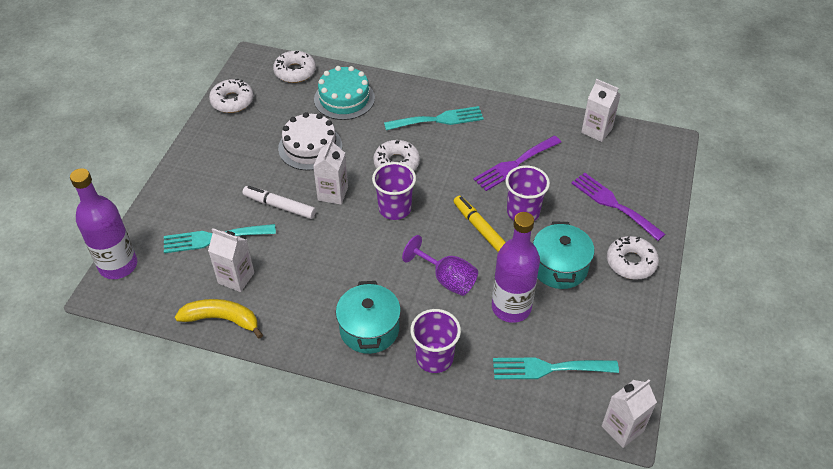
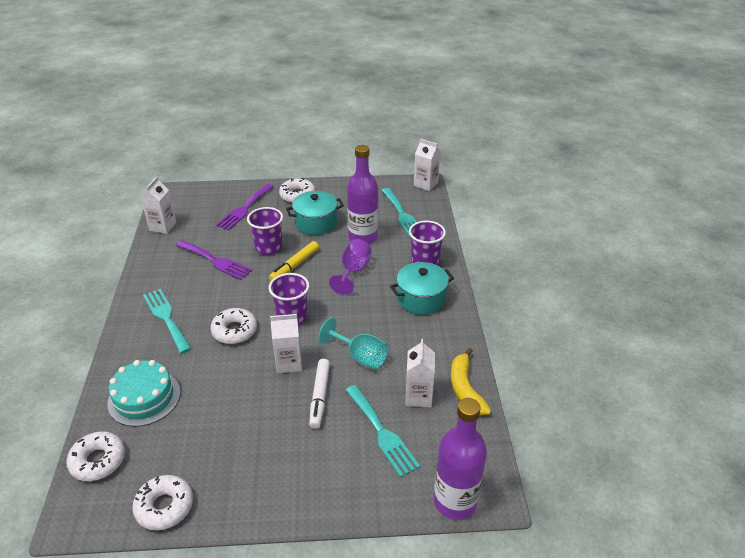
camera: 110 degrees left, 10 degrees down
(310, 147) = (229, 401): white cake -> none
(311, 248) = (360, 357): none -> turquoise goblet

